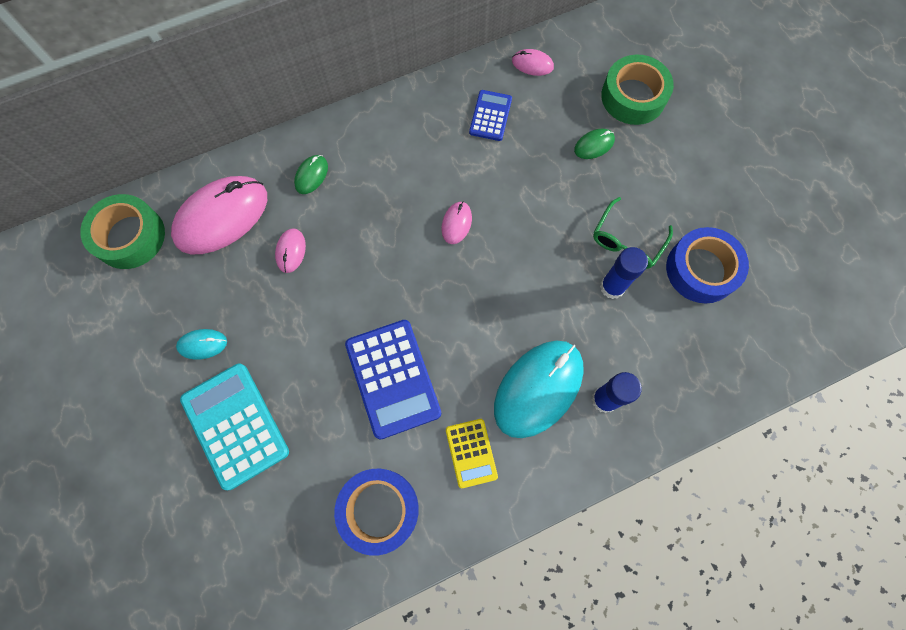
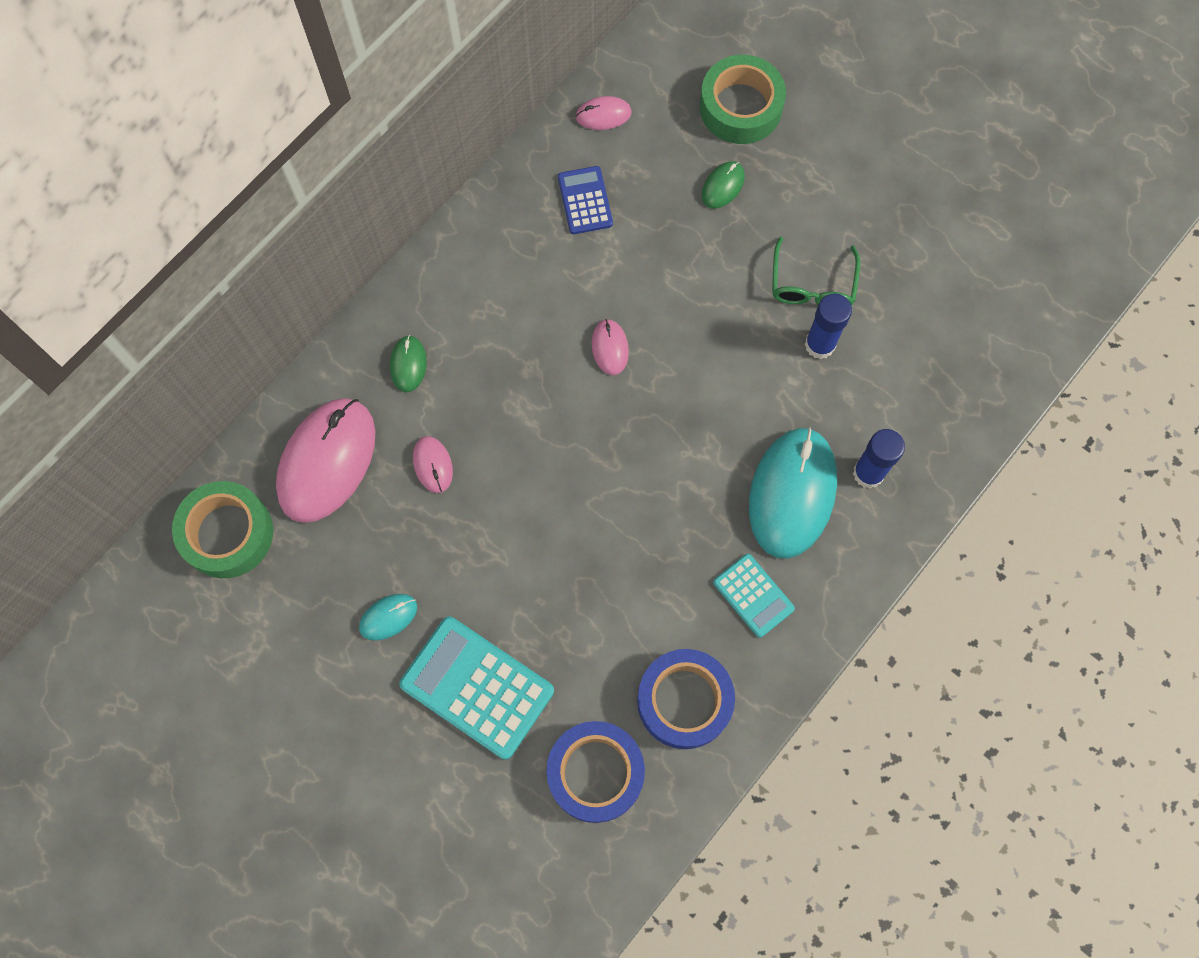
camera: 25 degrees left, 0 degrees up
(393, 378) = (627, 555): blue calculator -> none
(471, 453) = (753, 595): yellow calculator -> turquoise calculator
(701, 269) = (907, 282): blue tape -> blue tape (595, 773)

